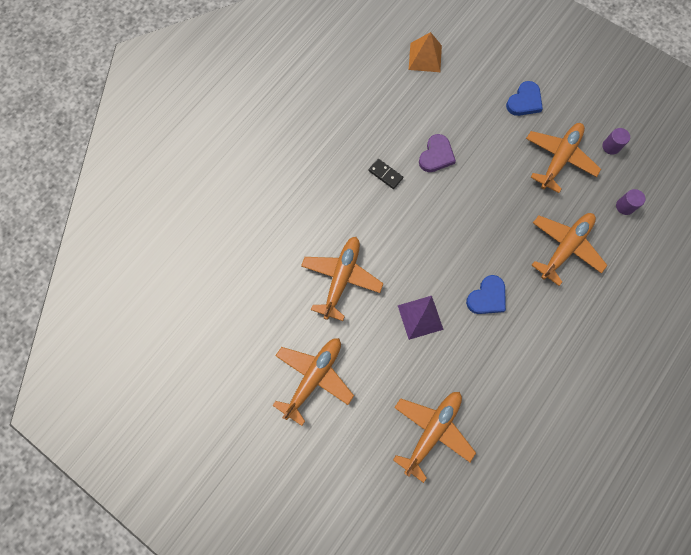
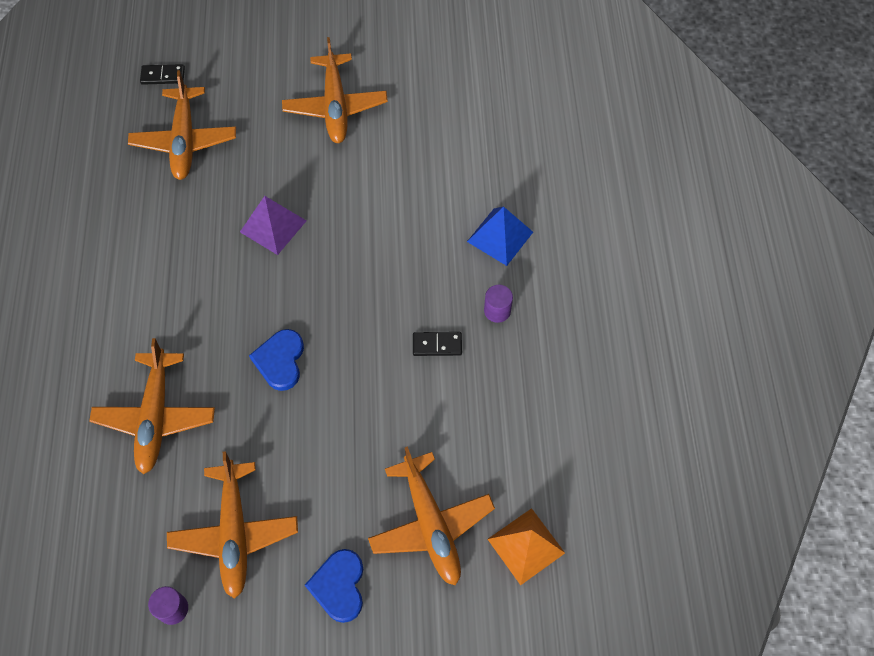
camera: 140 degrees right, 10 degrees down
(297, 208) = (500, 236): none -> blue pyramid
(341, 278) = (387, 204): orange plane -> orange plane (431, 524)
(410, 507) = (163, 76): none -> black domino
(436, 155) = (396, 414): purple heart -> none
(487, 297) = (214, 295): blue heart -> blue heart (280, 361)
(625, 206) = (106, 530): purple cylinder -> purple cylinder (497, 311)

